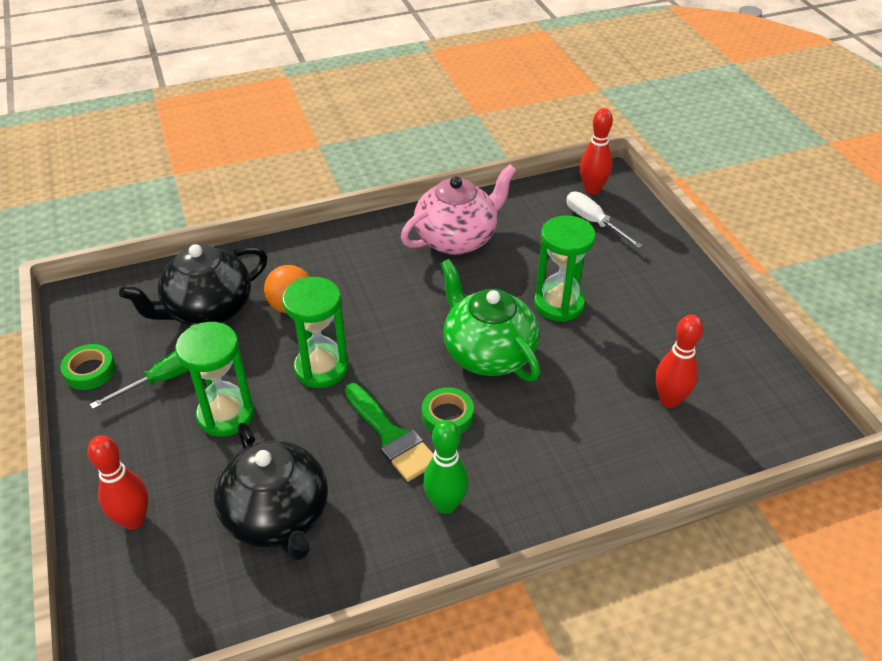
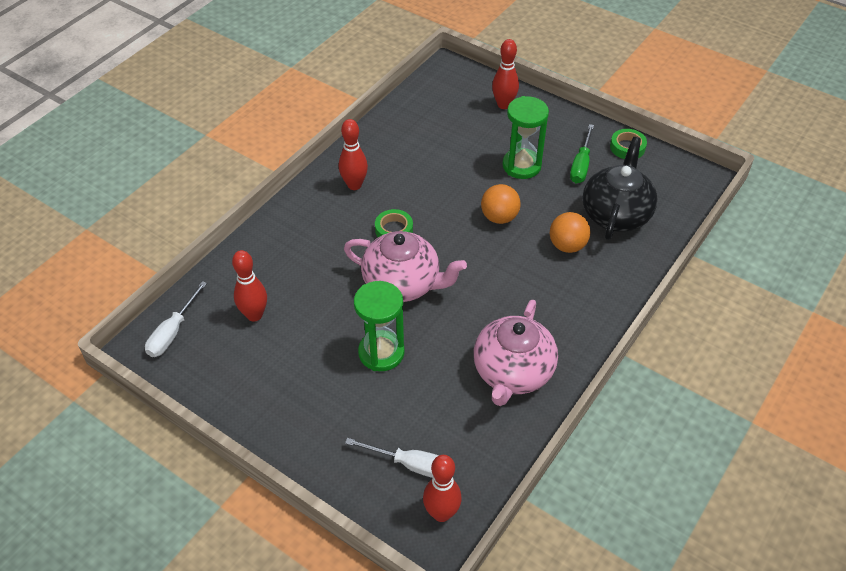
camera: 145 degrees right, 5 degrees up
(277, 516) = (436, 139): black teapot -> none
(321, 368) = (499, 217): green hourglass -> orange ball
(391, 436) = (416, 202): green brush -> none
(445, 504) = (354, 185): green bowling pin -> red bowling pin
(487, 353) = (403, 284): green teapot -> pink teapot
(772, 427) = (173, 332): none -> white screwdriver

